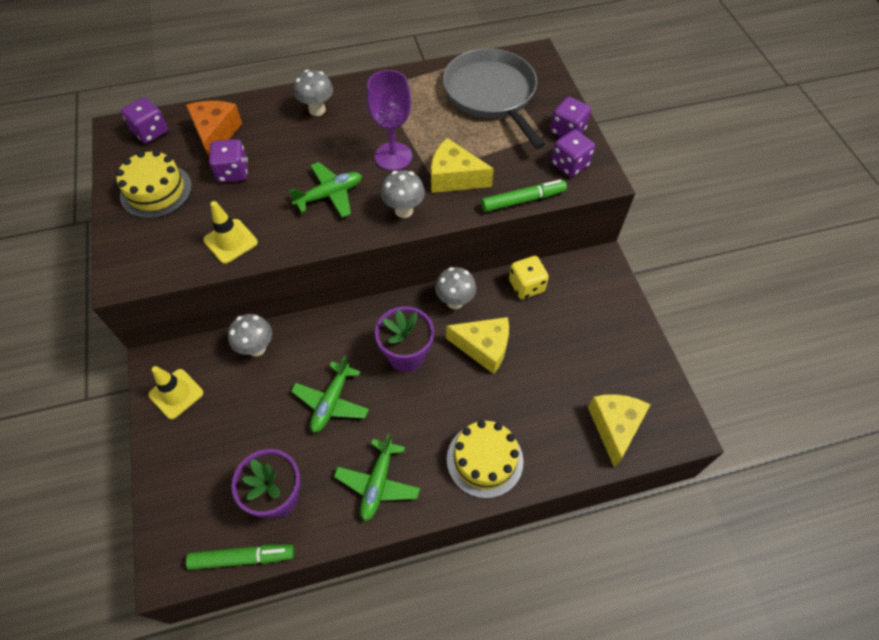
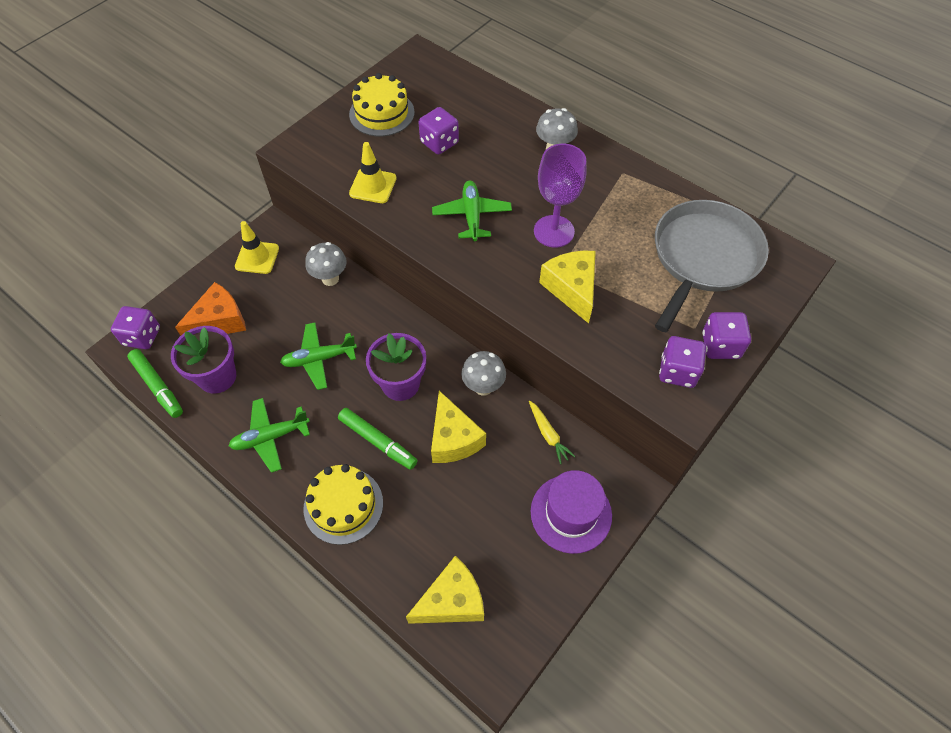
camera: 55 degrees right, 0 degrees up
(150, 132) = (433, 72): purple dice -> purple dice (142, 336)
(216, 134) = (466, 108): orange cheese -> orange cheese (219, 321)
(329, 195) = (472, 216): green plane -> green plane turned 120 degrees counterclockwise
(404, 210) = (501, 275): grey mushroom -> none
(523, 200) = (595, 357): green marker -> green marker (378, 441)
(526, 286) = (548, 435): yellow dice -> yellow carrot
(596, 311) = (571, 513): none -> purple hat

